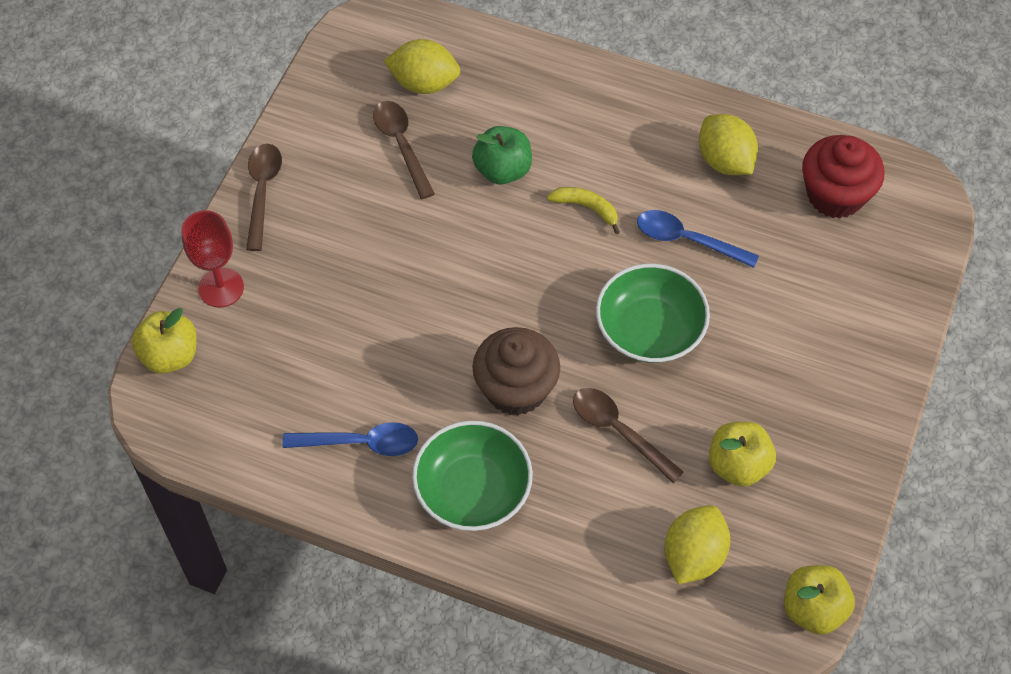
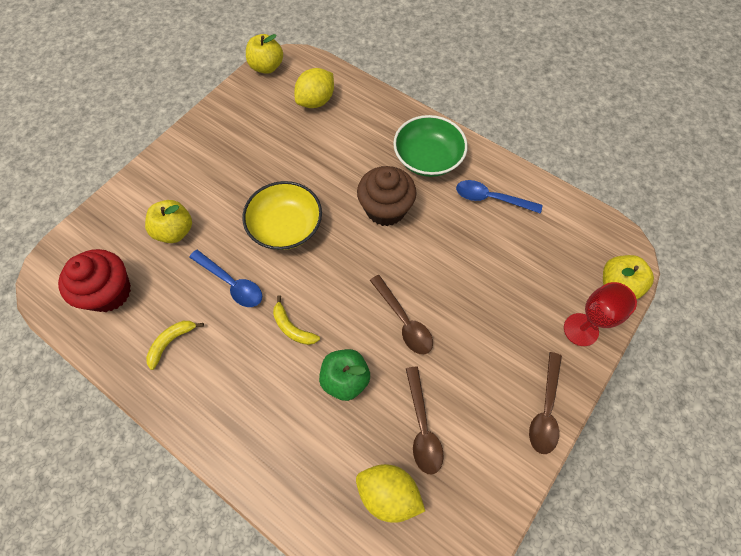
camera: 165 degrees left, 5 degrees up
(618, 431) = (331, 170): brown spoon -> brown spoon (404, 321)
(650, 329) = (286, 226): green bowl -> yellow bowl
(725, 161) = (171, 342): yellow lemon -> yellow banana
(738, 465) = (270, 137): yellow apple -> yellow apple (175, 231)

